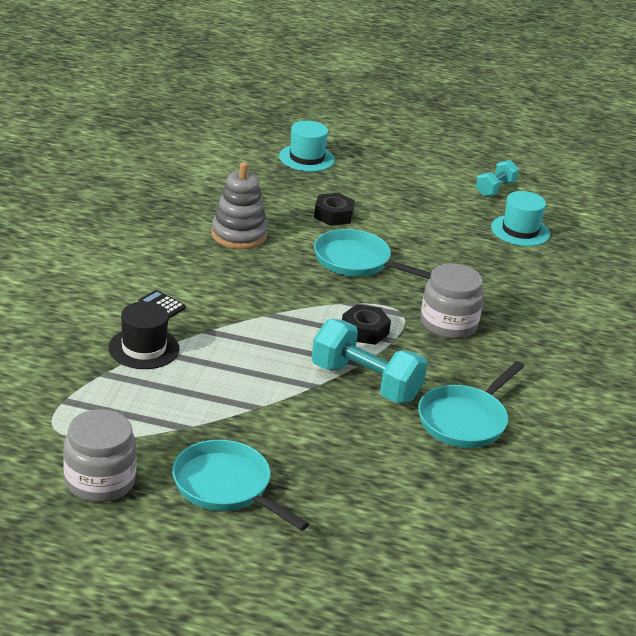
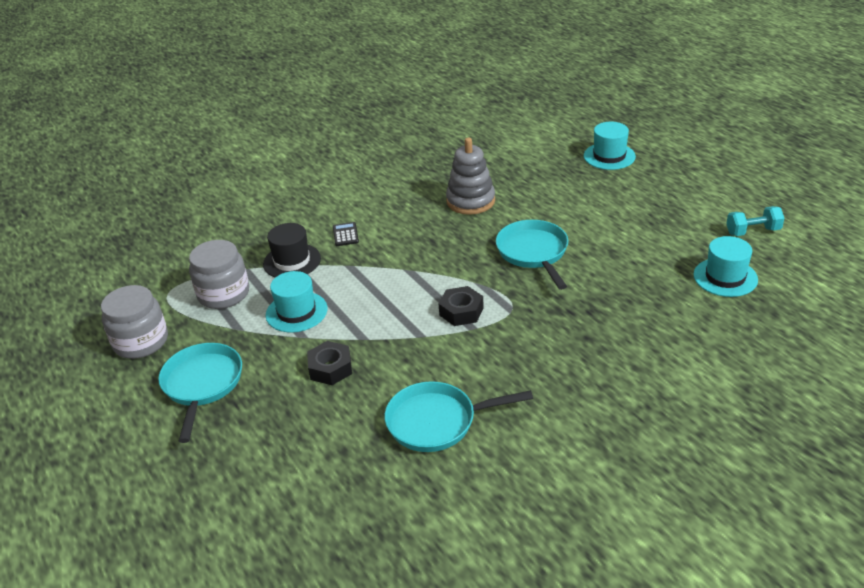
camera: 50 degrees right, 5 degrees up
(219, 390) = (296, 312): none -> turquoise hat
(333, 215) = (567, 209): black nut -> black nut (330, 368)
(365, 383) = (403, 353): turquoise dumbbell -> none
(448, 324) = (538, 334): grey jar -> grey jar (223, 294)

